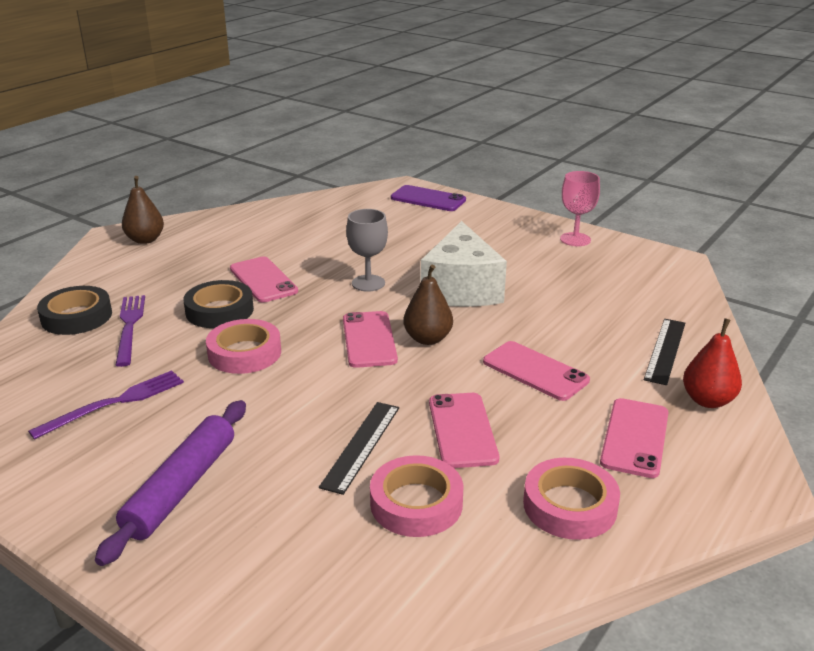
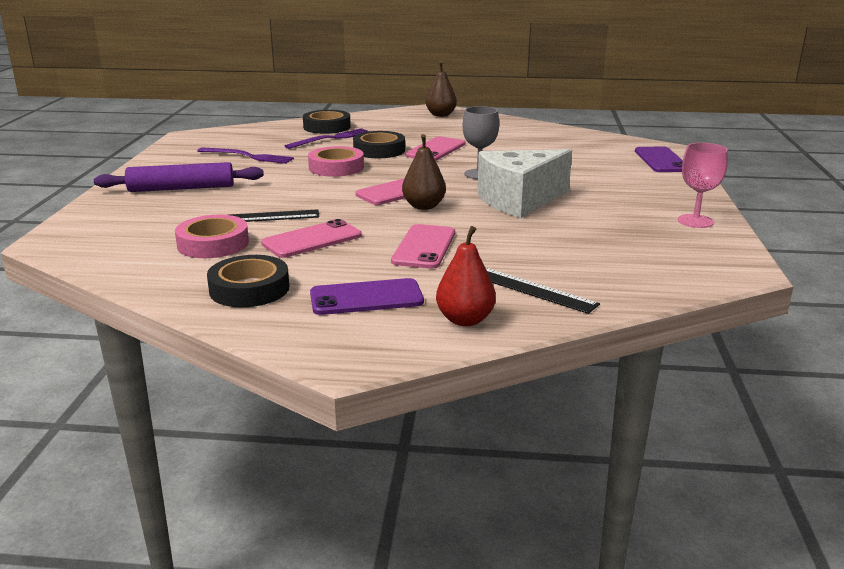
camera: 60 degrees right, 5 degrees down
(569, 506) = (249, 289): pink tape -> black tape
(634, 437) = (366, 298): pink phone -> purple phone
(665, 350) = (533, 290): black ruler -> black ruler turned 45 degrees clockwise

